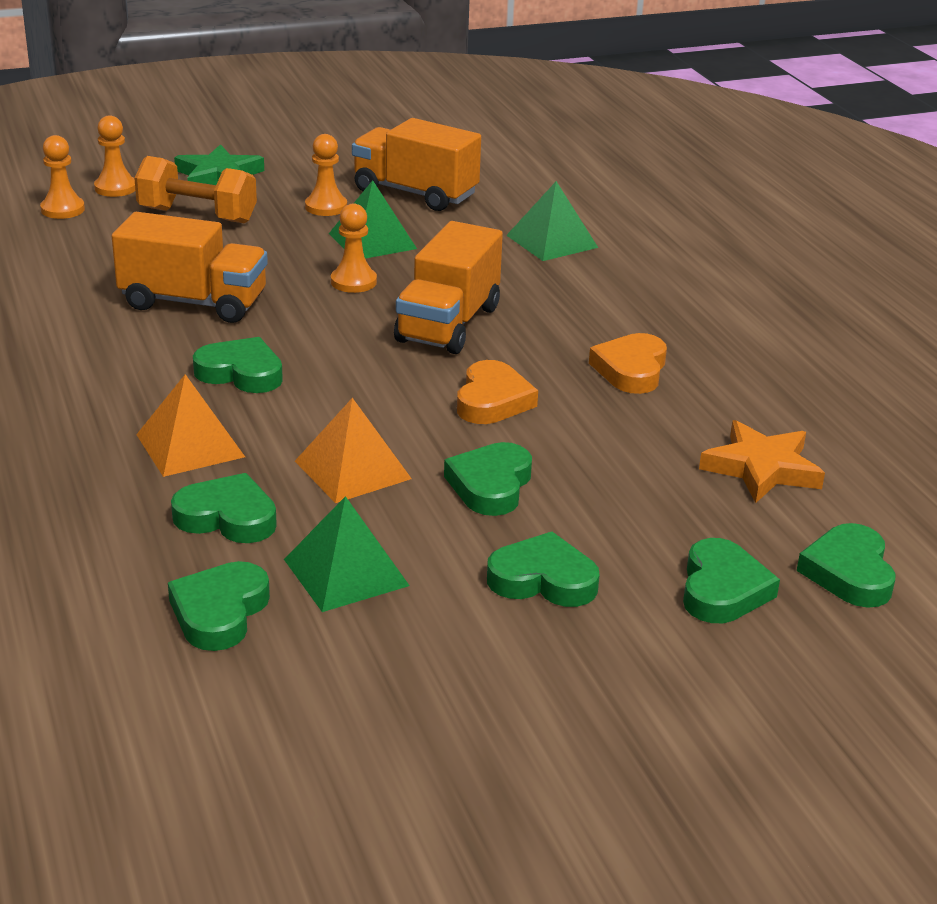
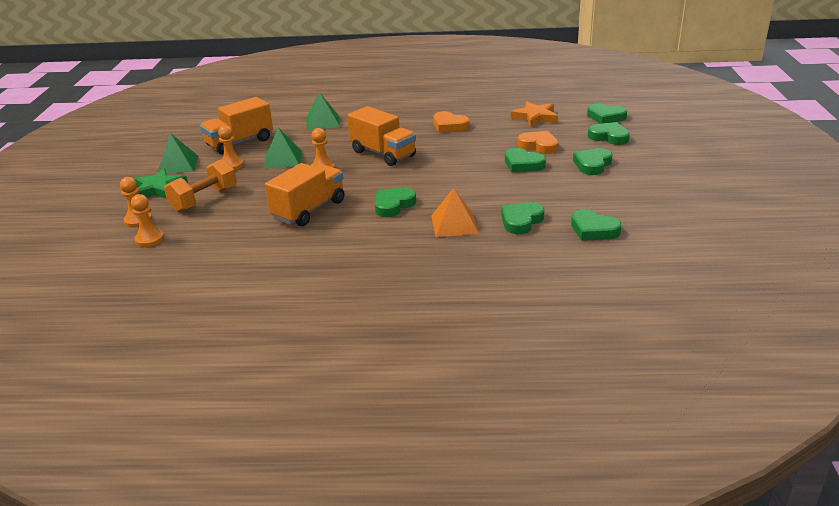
camera: 65 degrees left, 0 degrees up
(346, 572) = (573, 200): green pyramid -> green pyramid (177, 165)
(353, 469) = (496, 190): orange pyramid -> none
(492, 400) = (456, 154): orange heart -> orange heart (539, 146)

